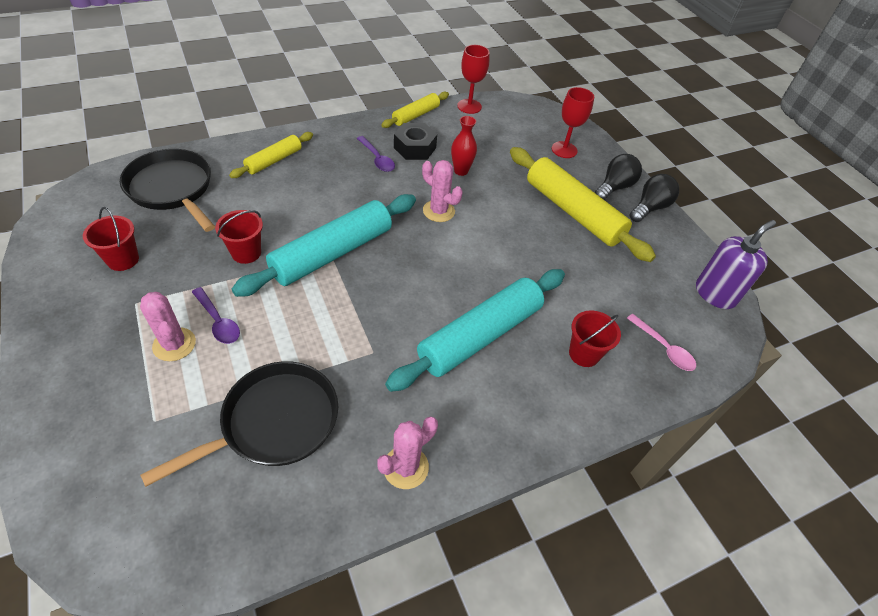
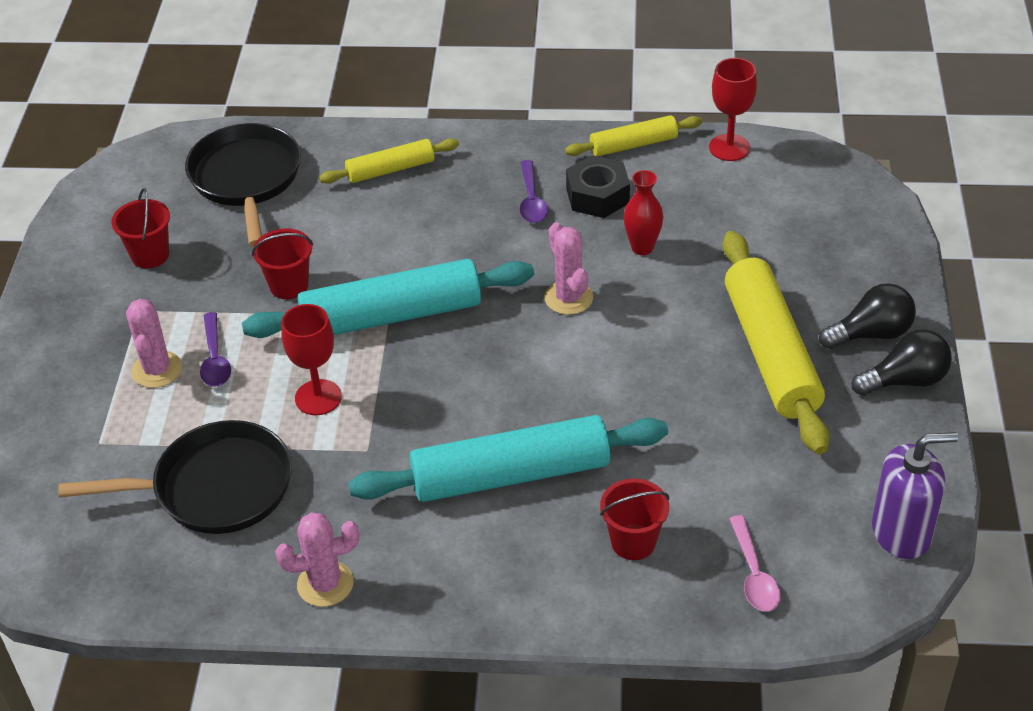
camera: 35 degrees right, 5 degrees down
(564, 150) = (834, 254): red goblet -> red goblet (318, 397)

